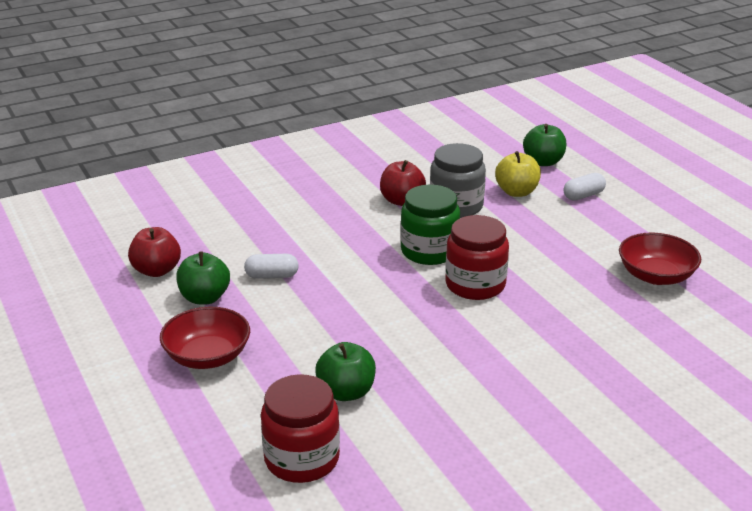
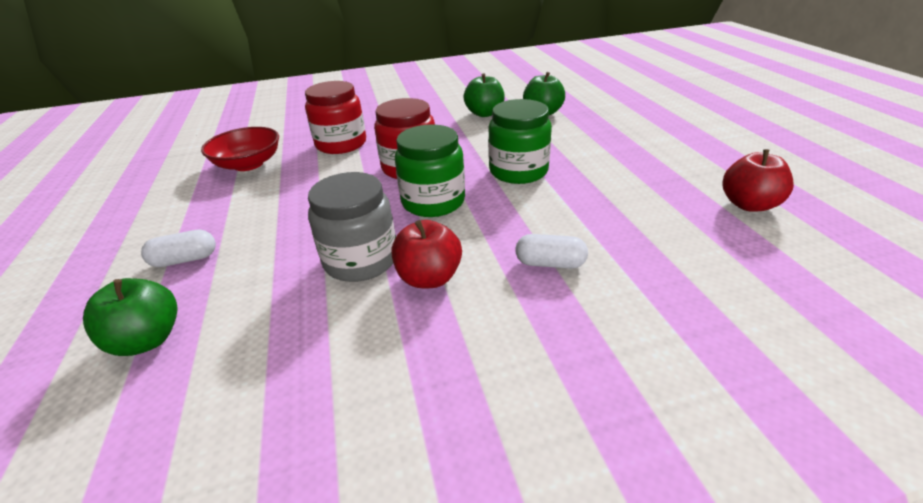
camera: 165 degrees left, 5 degrees up
(204, 298) = (675, 174): green apple -> green apple (484, 113)
(207, 356) = (651, 134): red bowl -> none
(272, 276) = (609, 189): white capsule -> white capsule (550, 263)
(302, 459) = (572, 91): red jar -> red jar (341, 144)
(360, 289) = (518, 171): none -> green jar
(516, 192) = (260, 276): yellow apple -> none

